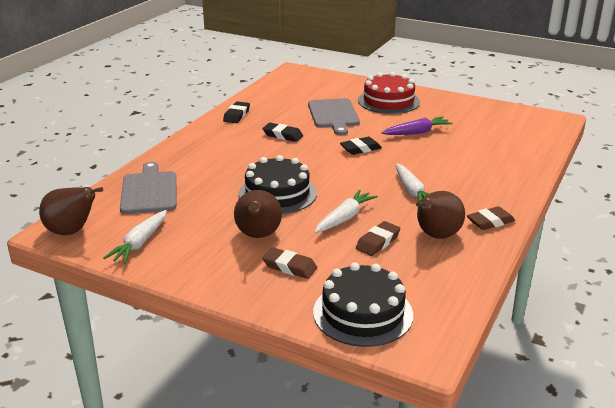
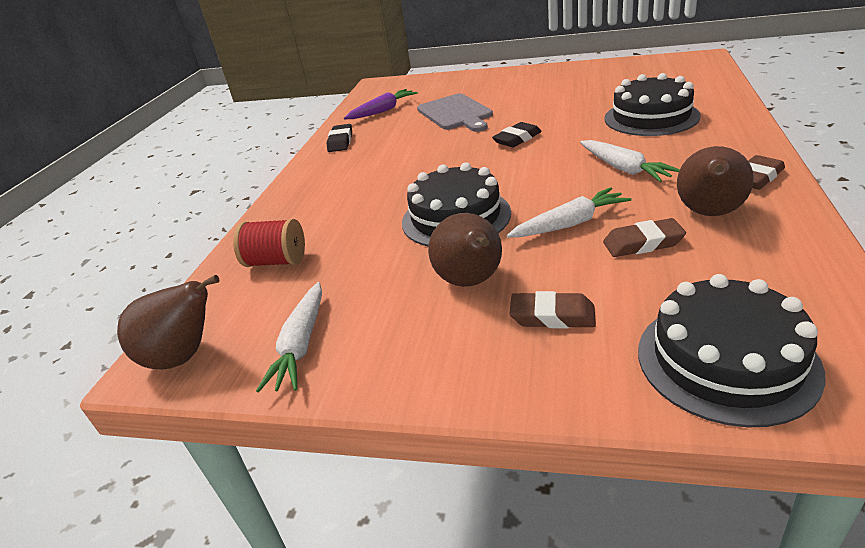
camera: 10 degrees left, 5 degrees up
(149, 191) = (276, 261): grey cutting board -> red spool
(282, 135) = (412, 148): black eraser -> none
(344, 218) = (570, 224): white carrot -> white carrot turned 45 degrees clockwise
(378, 242) = (643, 243): brown eraser -> brown eraser turned 60 degrees clockwise
(388, 101) = (506, 86): red cake -> none
(417, 132) = (566, 106): purple carrot -> purple carrot (383, 111)
(468, 159) = (651, 117): none -> black cake

